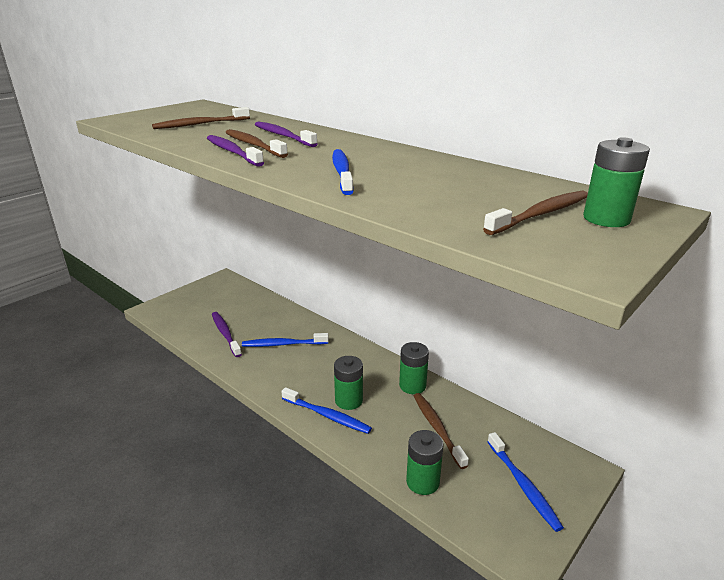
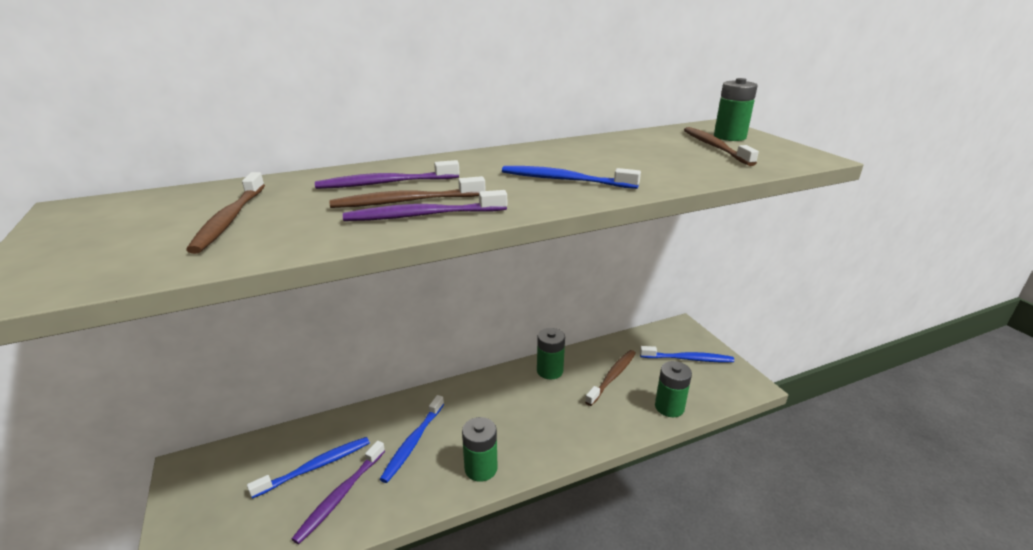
camera: 65 degrees left, 0 degrees up
(225, 334) = (341, 495): purple toothbrush -> purple toothbrush turned 60 degrees counterclockwise
(327, 415) = (560, 441): blue toothbrush -> blue toothbrush (315, 467)
(348, 400) = (546, 418): green battery -> green battery (481, 468)
(437, 429) = (612, 377): brown toothbrush -> brown toothbrush turned 120 degrees clockwise

